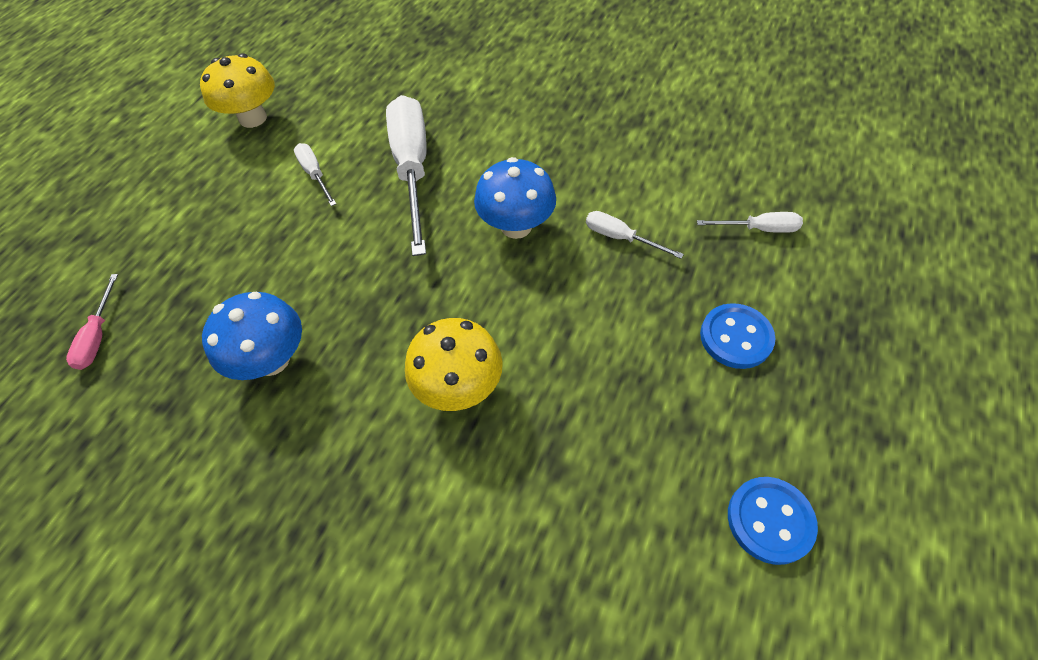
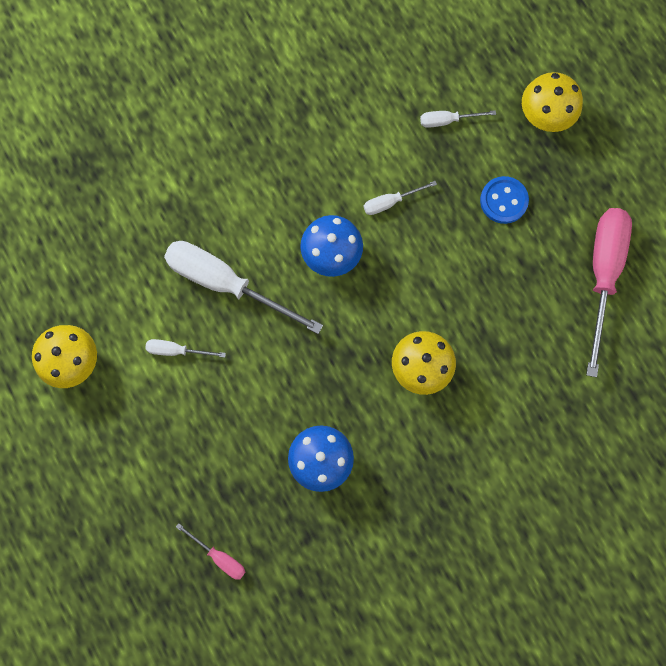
camera: 55 degrees left, 20 degrees up
(759, 229) = (447, 120): white screwdriver -> white screwdriver turned 135 degrees counterclockwise
(770, 520) = (602, 275): blue button -> pink screwdriver
(876, 311) = (545, 116): none -> yellow mushroom

